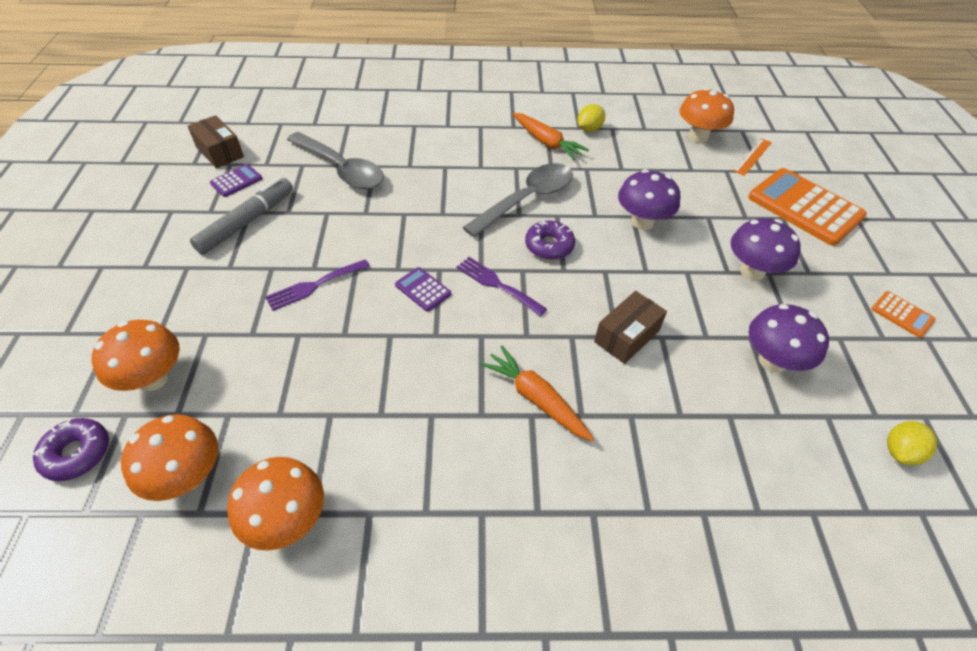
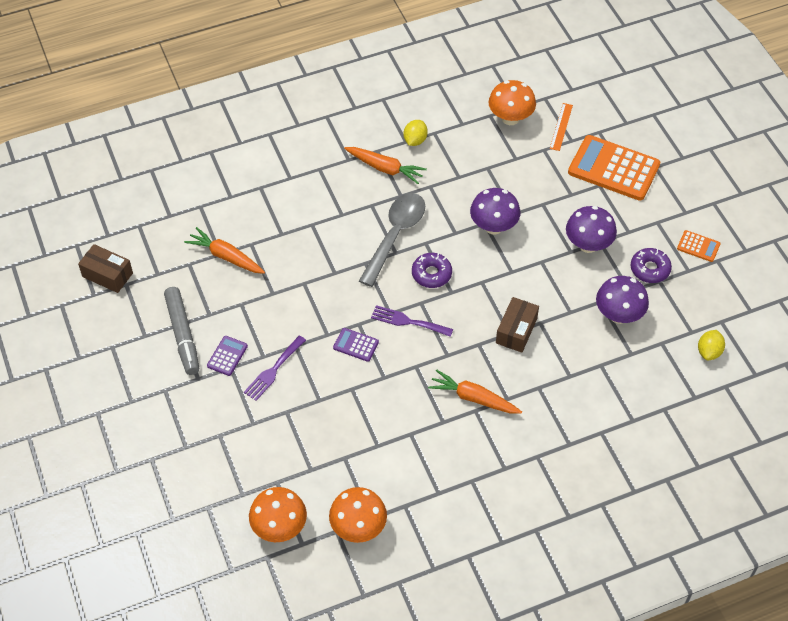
camera: 20 degrees left, 5 degrees up
(77, 453) = (197, 541): purple donut -> purple donut (650, 269)
(153, 378) = (208, 478): orange mushroom -> none
(236, 181) = (145, 299): purple calculator -> purple calculator (227, 356)
(247, 222) = (183, 335): grey marker -> grey marker turned 150 degrees clockwise
(341, 169) = (226, 257): grey spoon -> orange carrot

